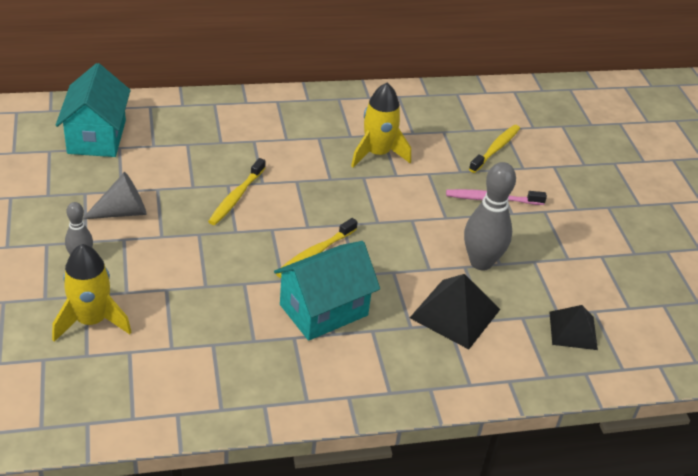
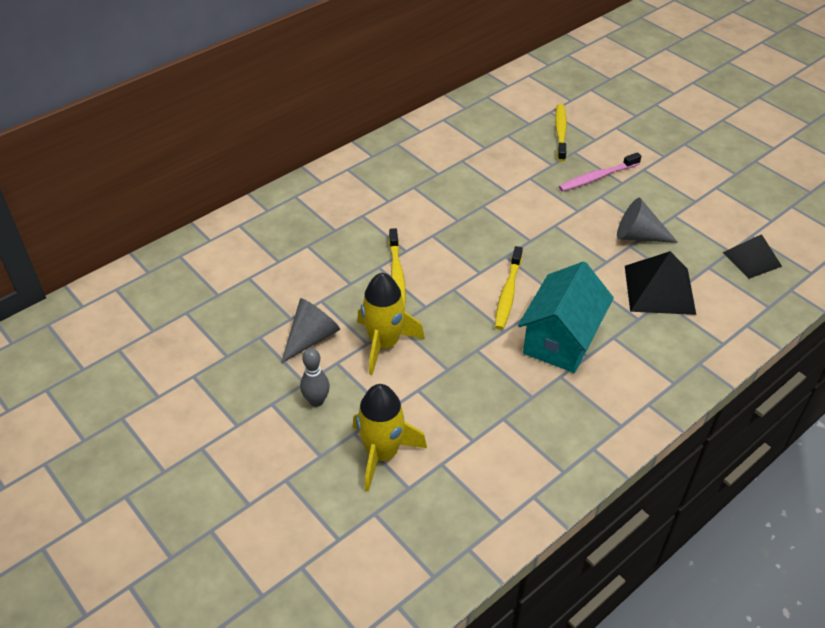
camera: 25 degrees left, 5 degrees up
(96, 137) = (218, 277): turquoise house -> none
(377, 154) = (474, 179): yellow rocket -> yellow rocket (384, 344)
(481, 262) = (638, 236): grey bowling pin -> grey cone

